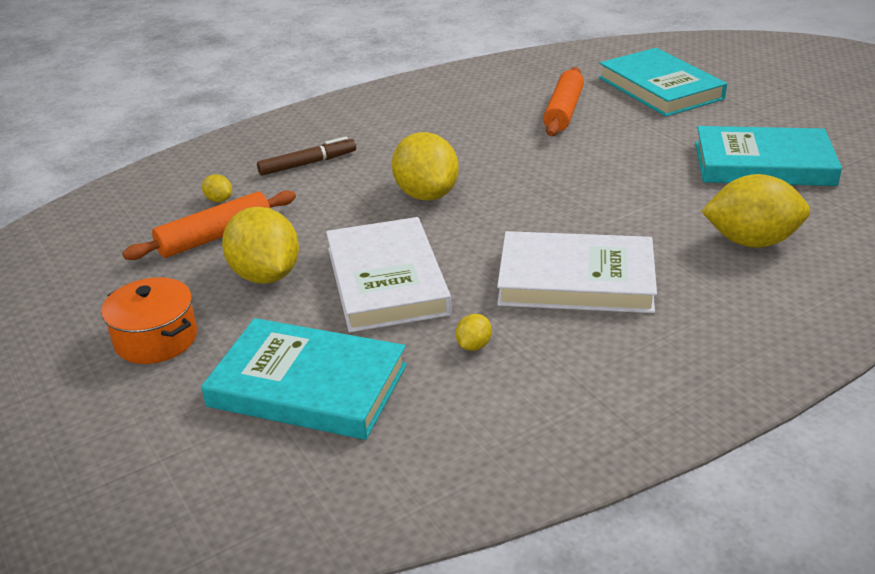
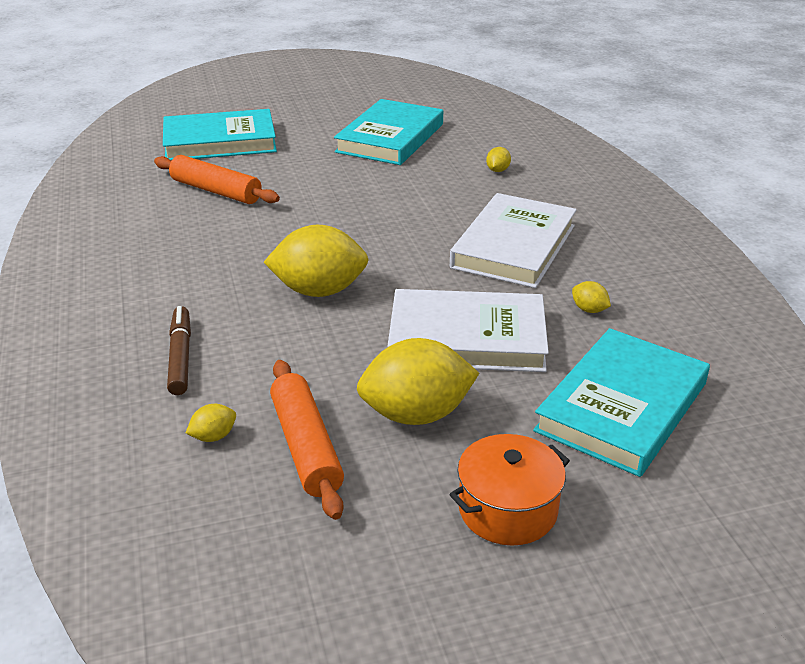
camera: 75 degrees left, 0 degrees up
(751, 241) = (497, 170): yellow lemon -> yellow lemon, size x0.43

